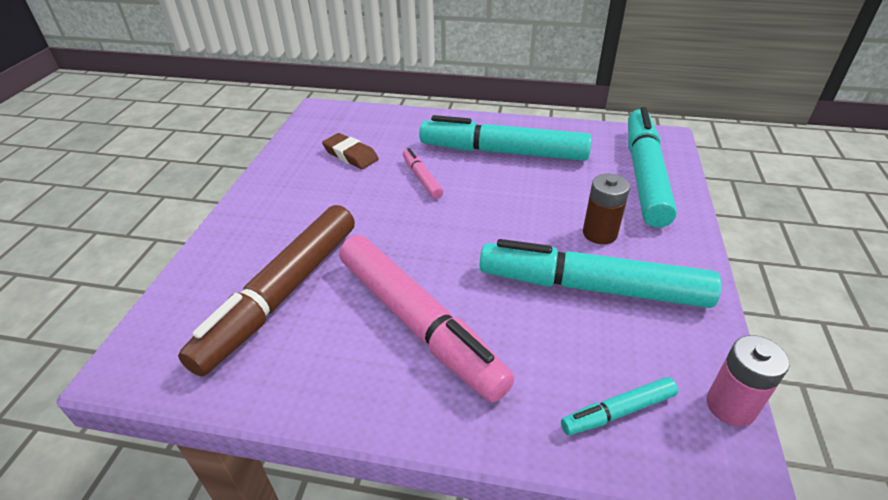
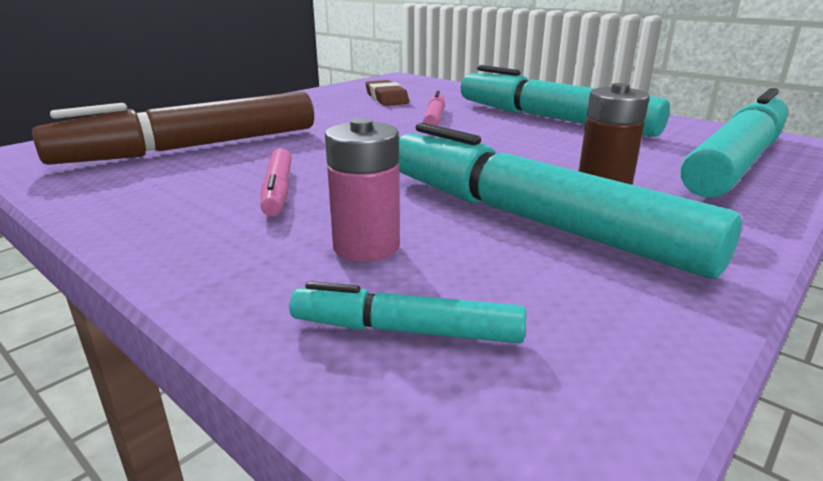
camera: 30 degrees right, 15 degrees down
(418, 323) = (278, 191): pink marker -> pink marker, size x0.45
(730, 406) = (626, 401): pink battery -> pink battery (366, 247)

